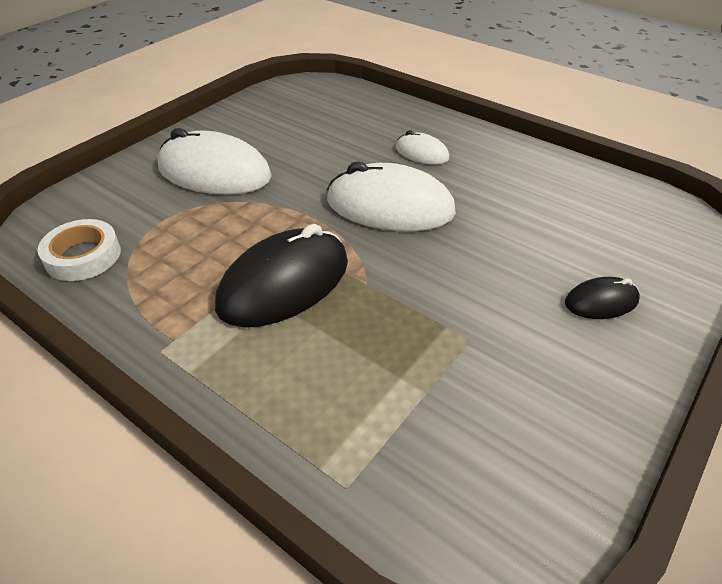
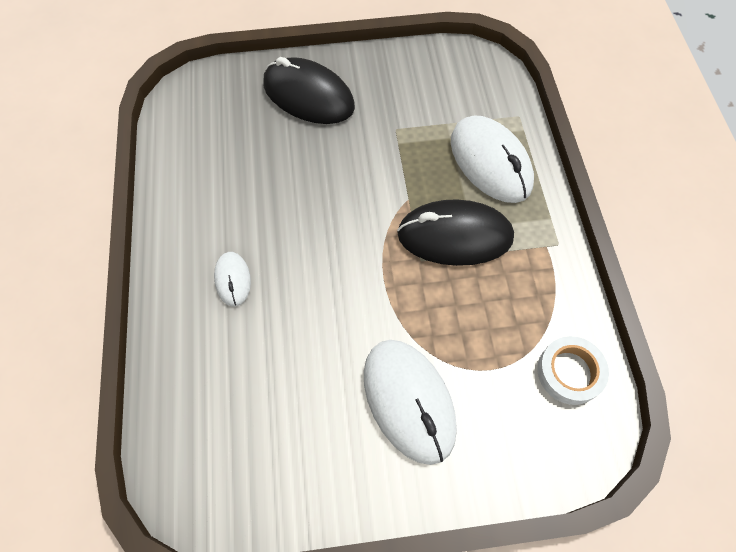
camera: 135 degrees left, 20 degrees up
(390, 206) = (325, 245): white mouse -> white mouse (490, 162)
(601, 302) = (308, 96): black mouse -> black mouse, size x2.00

